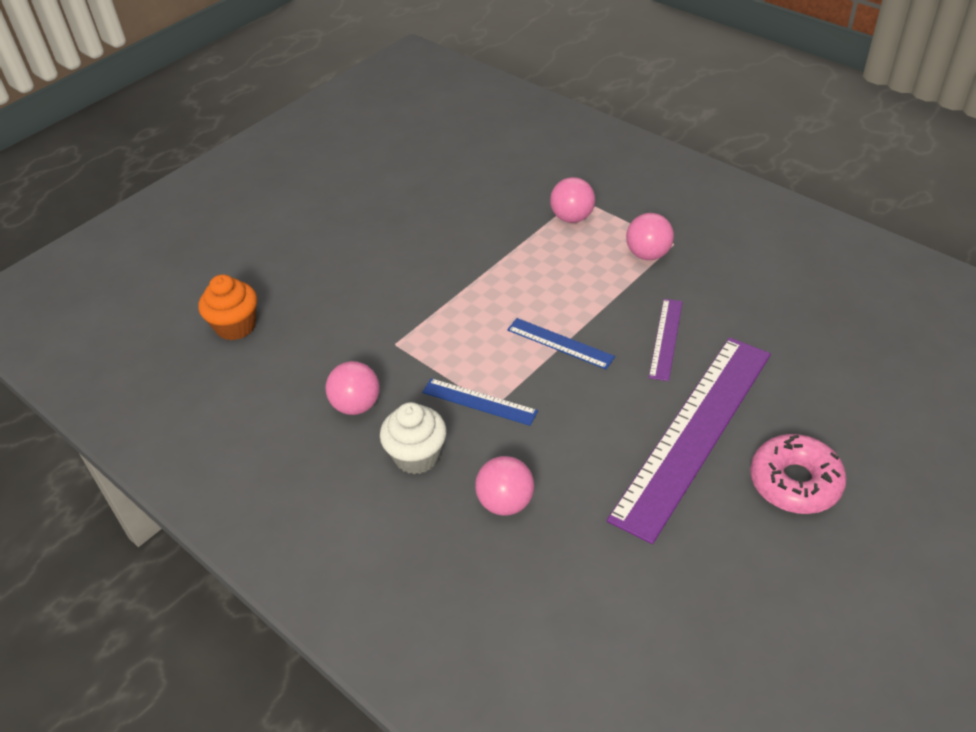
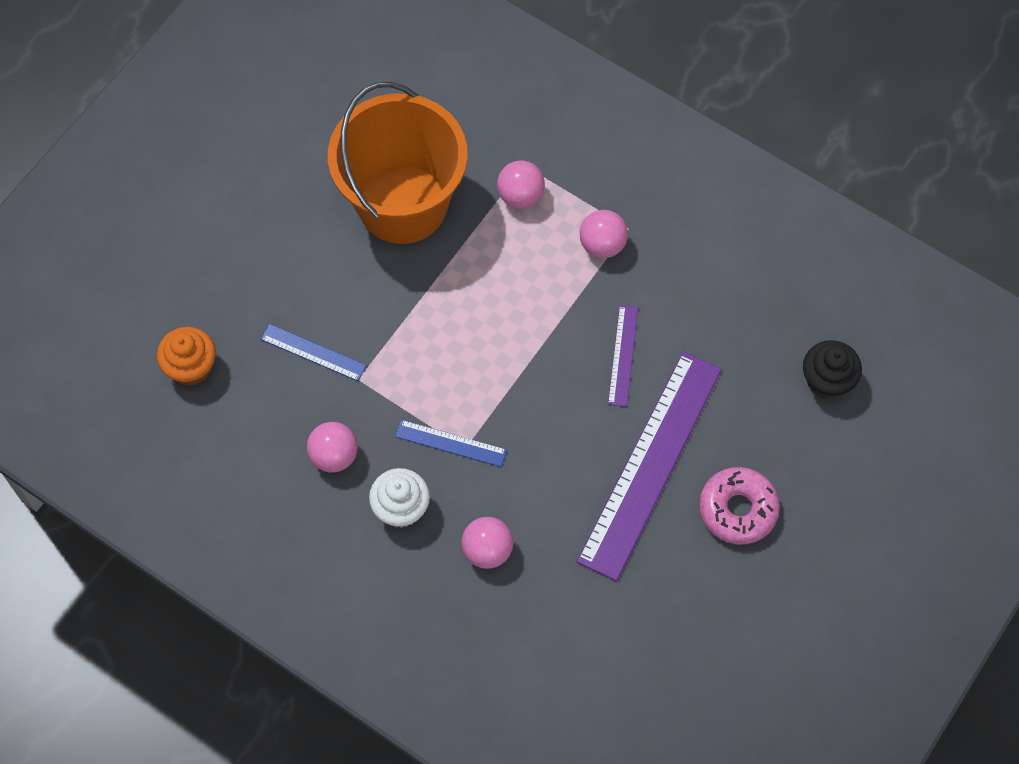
camera: 10 degrees left, 20 degrees up
(462, 219) = (403, 204): none -> orange bucket
(560, 343) = (521, 368): blue ruler -> blue ruler (313, 352)
(887, 371) = (827, 381): none -> black cupcake

